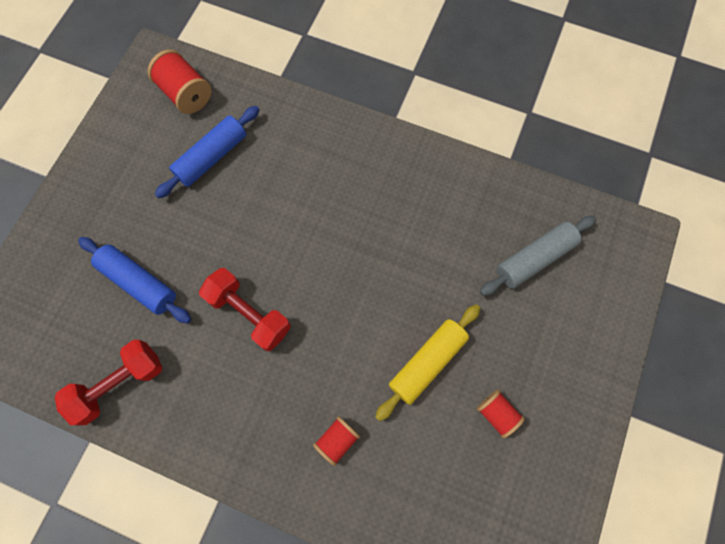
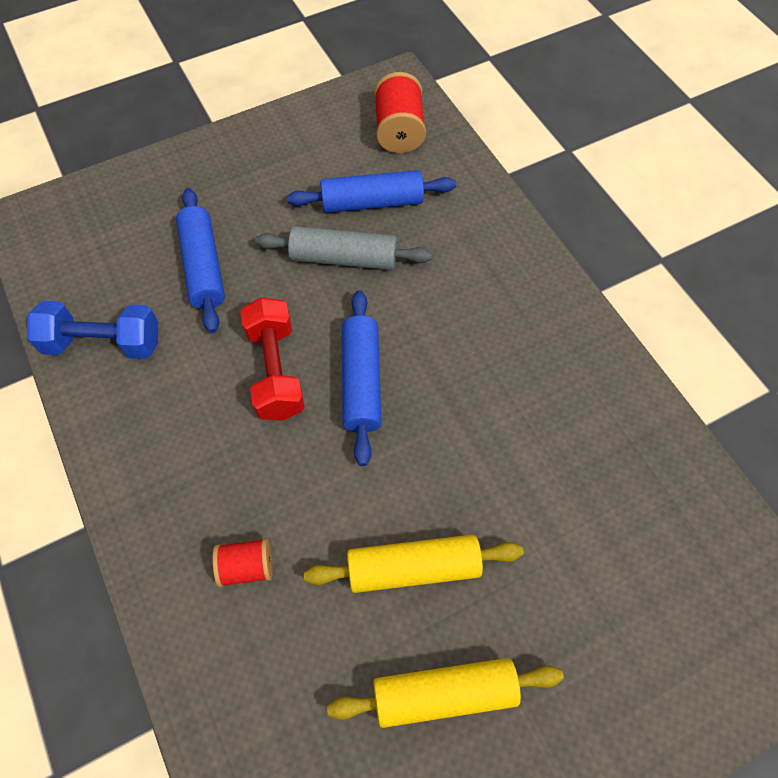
camera: 40 degrees right, 10 degrees down
(119, 384) = (103, 343): red dumbbell -> blue dumbbell
(306, 279) = (361, 381): none -> blue rolling pin
(496, 414) = (444, 693): red spool -> yellow rolling pin
(534, 258) = (642, 556): grey rolling pin -> grey rolling pin (344, 258)

